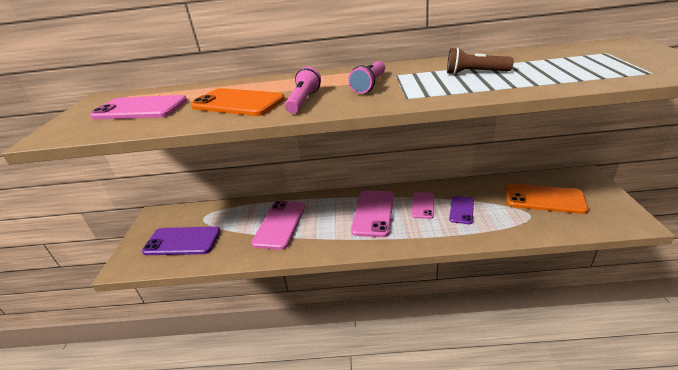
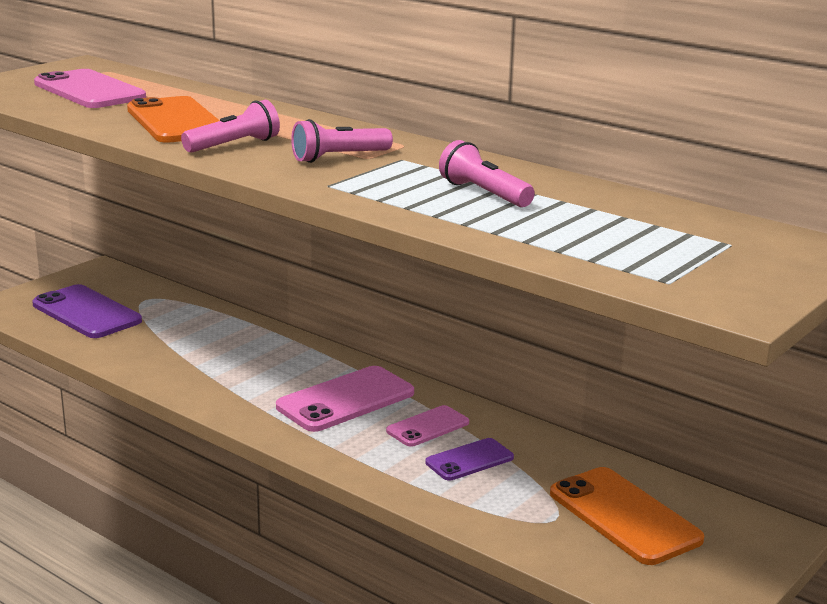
camera: 35 degrees right, 10 degrees down
(280, 224) = (214, 351): pink phone -> none
(474, 73) = (483, 194): brown flashlight -> pink flashlight

